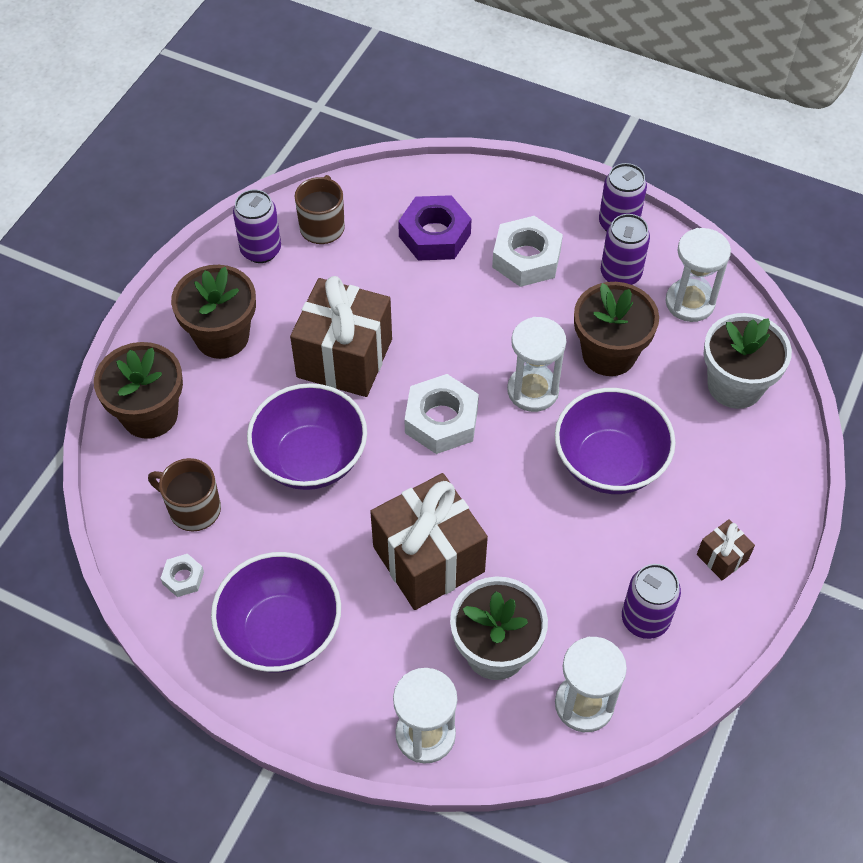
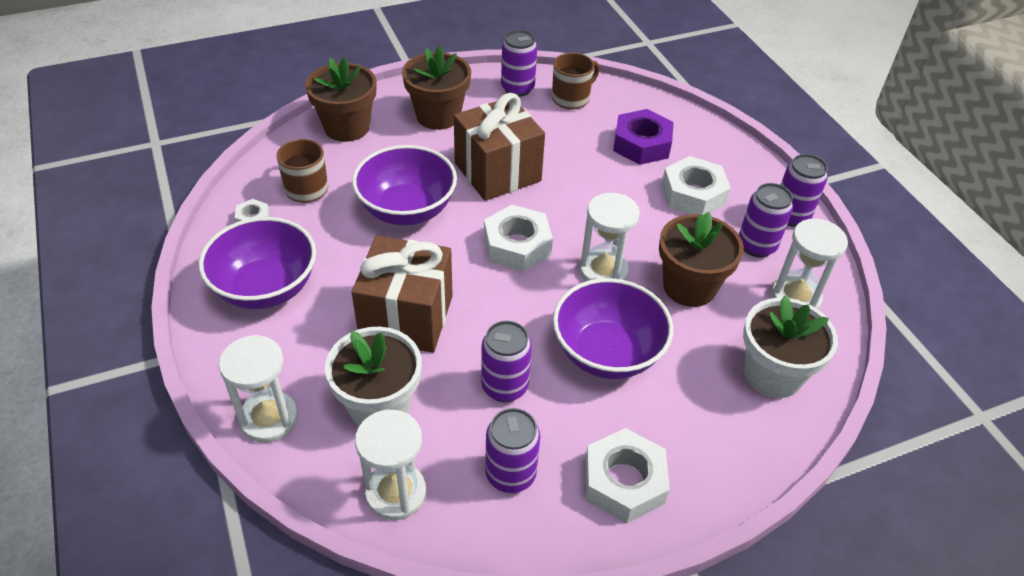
camera: 40 degrees right, 10 degrees down
(567, 554) = (504, 387): none -> purple can
(722, 557) = (624, 482): brown gift -> white nut

